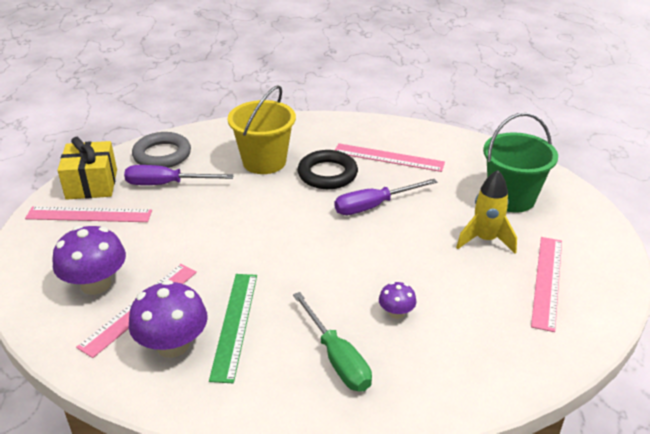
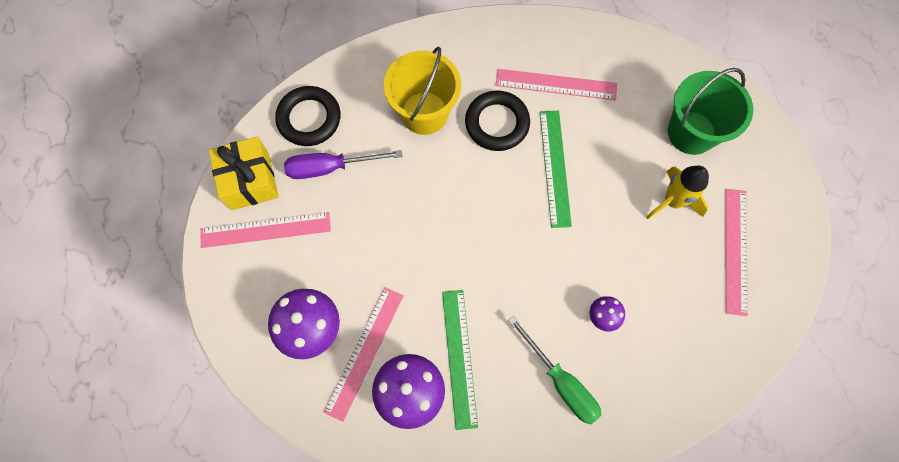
camera: 10 degrees left, 35 degrees up
(162, 155) = (309, 118): grey ring -> black ring
(373, 206) = (555, 167): purple screwdriver -> green ruler

